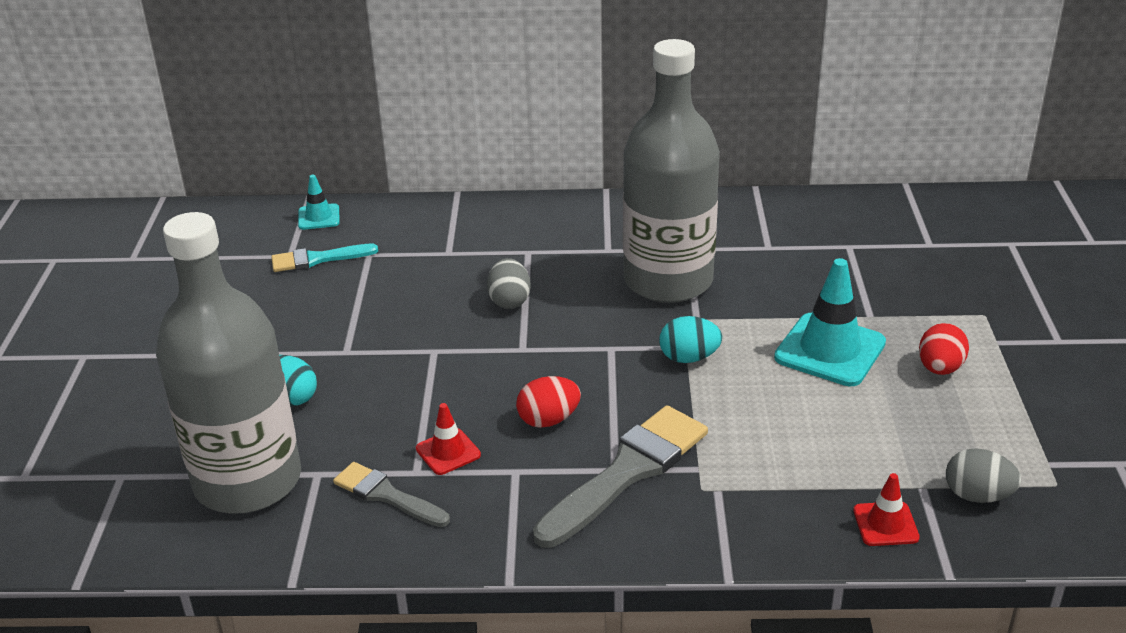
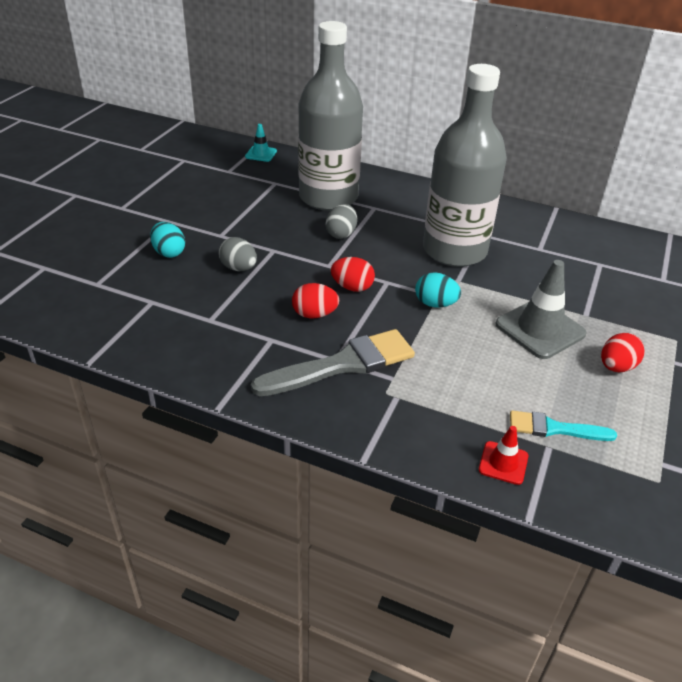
camera: 20 degrees right, 5 degrees up
(248, 481) = (109, 293): grey bottle -> grey bottle (328, 197)
(318, 259) = (243, 177): turquoise brush -> turquoise brush (554, 428)
(386, 495) = (182, 328): grey brush -> none
(448, 452) = (238, 314): red traffic cone -> none
(572, 369) = (352, 287): none -> red egg
(830, 350) = (540, 329): turquoise traffic cone -> grey traffic cone
(977, 495) = (588, 467): grey egg -> grey egg (239, 268)

